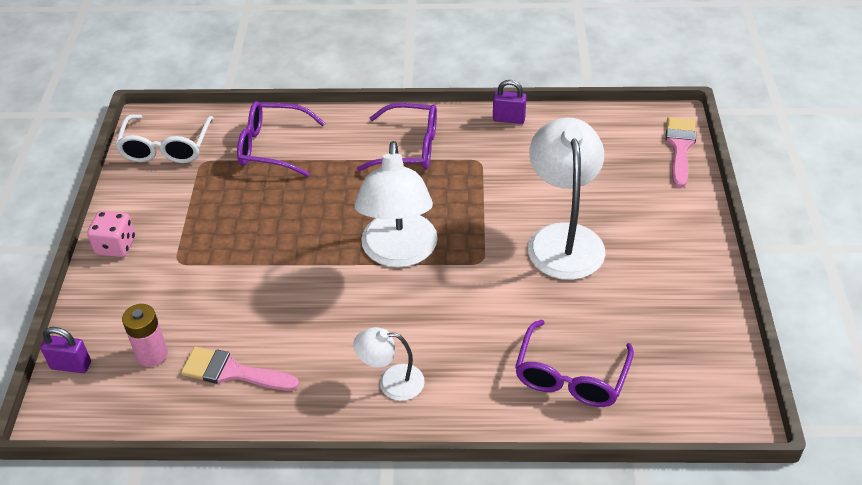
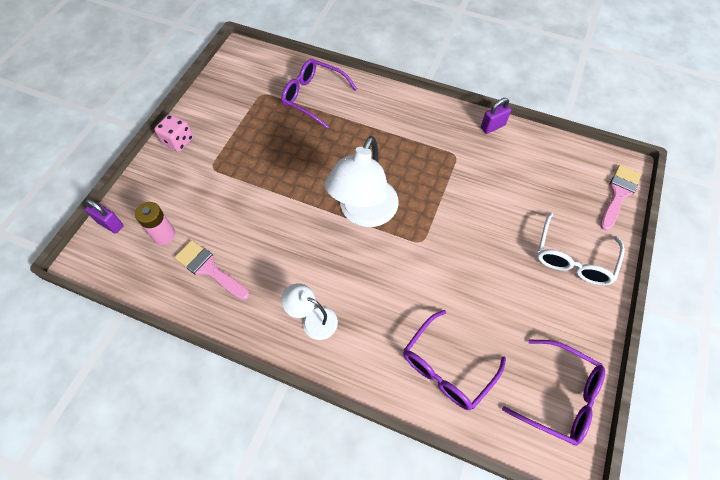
camera: 20 degrees right, 15 degrees up
(166, 147) = (243, 75): white glasses -> white glasses (573, 258)
(408, 148) = (408, 127): purple glasses -> purple glasses (559, 396)
(508, 119) = (492, 126): purple padlock -> purple padlock turned 60 degrees counterclockwise
(563, 238) = (492, 244): white lamp -> none

